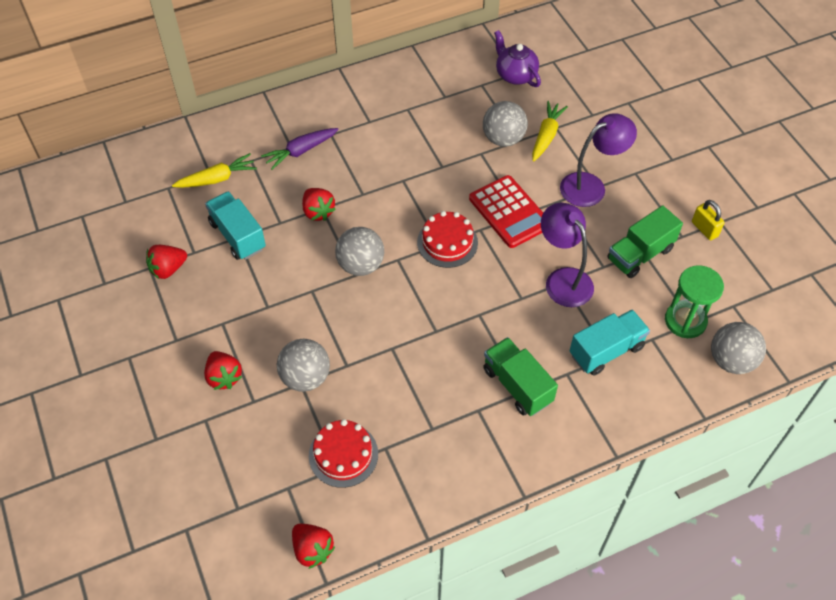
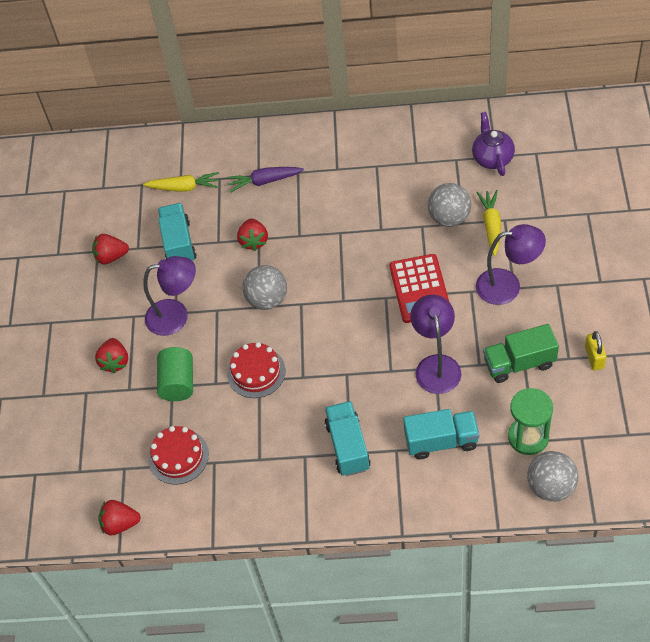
camera: 30 degrees right, 0 degrees up
(270, 309) = (176, 316): none -> purple lamp
(305, 377) = (178, 383): grey ball -> green cylinder
(312, 550) = (120, 524): red strawberry -> red strawberry turned 105 degrees clockwise
(447, 242) = (351, 301): red cake -> red cake (256, 372)
(517, 385) = (348, 446): green truck -> turquoise truck
(546, 135) = (491, 225): yellow carrot -> yellow carrot turned 45 degrees counterclockwise

